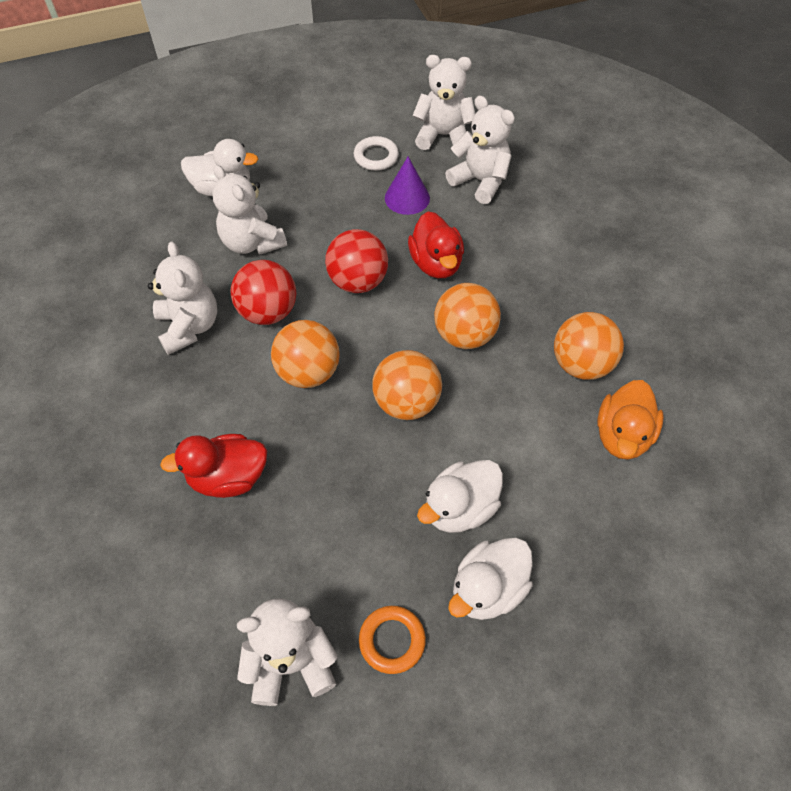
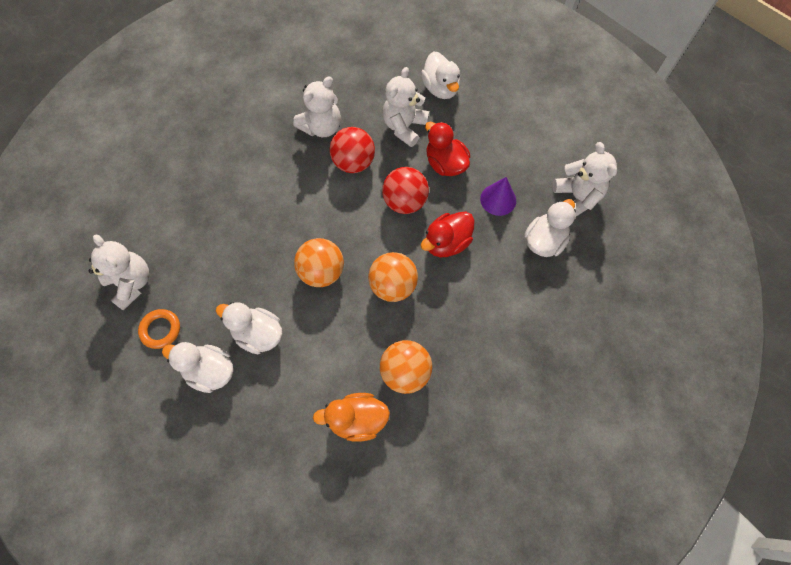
camera: 65 degrees right, 10 degrees up
(228, 477) = (228, 199): red duck -> red duck (445, 164)
(308, 372) = (319, 206): orange ball -> none
(376, 157) = (526, 163): white ring -> none
(480, 181) = (544, 241): white teddy bear -> white duck

